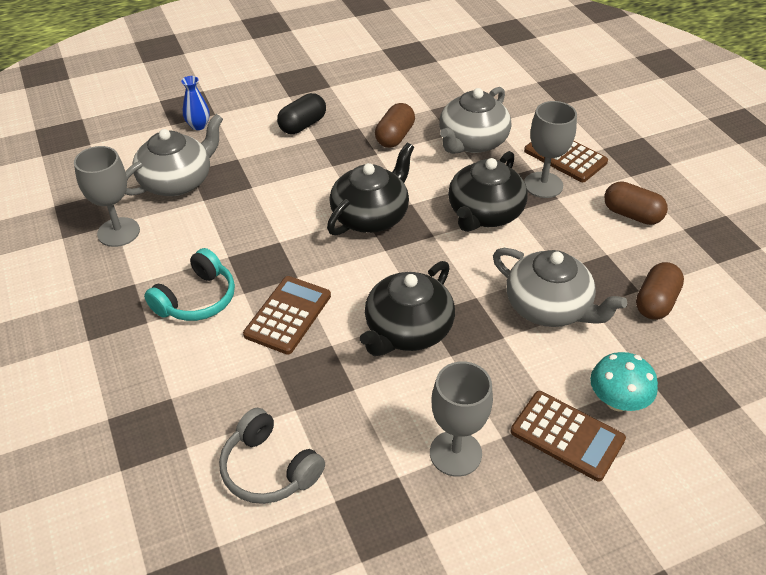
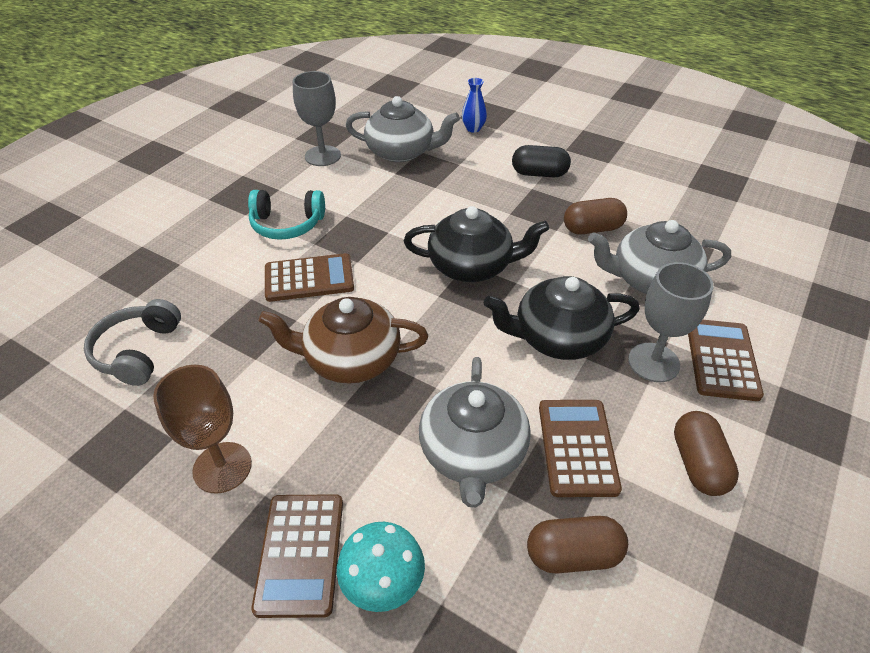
camera: 55 degrees right, 0 degrees up
(407, 330) = (350, 359): black teapot -> brown teapot
(455, 453) = (222, 467): grey goblet -> brown goblet
(582, 257) = (577, 447): none -> brown calculator

